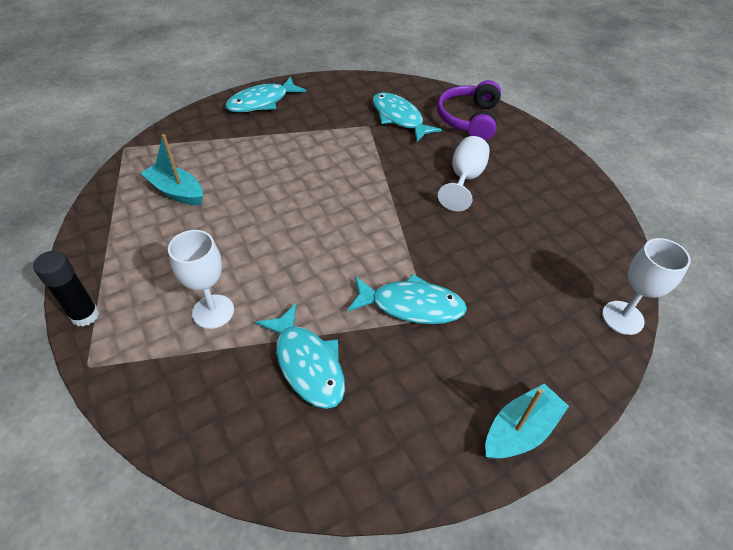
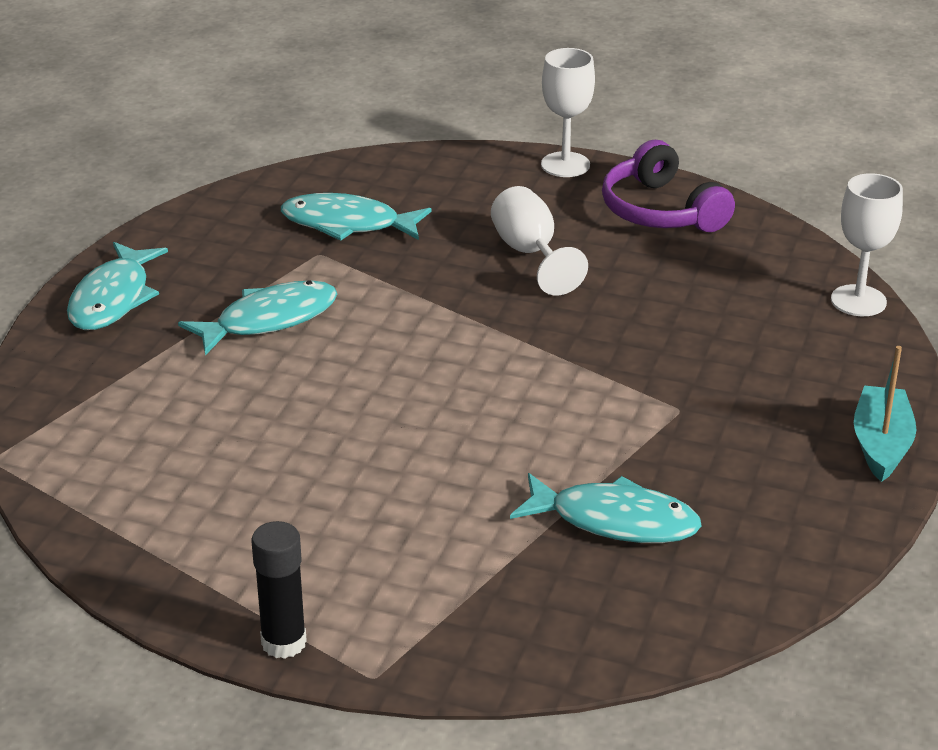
camera: 40 degrees left, 15 degrees down
(176, 191) = (174, 463): turquoise boat -> none
(213, 311) = (437, 544): white goblet -> white goblet (565, 165)
(411, 305) = (647, 408): turquoise fish -> turquoise fish (269, 320)
(469, 119) = (442, 182): purple headphones -> purple headphones (661, 211)

